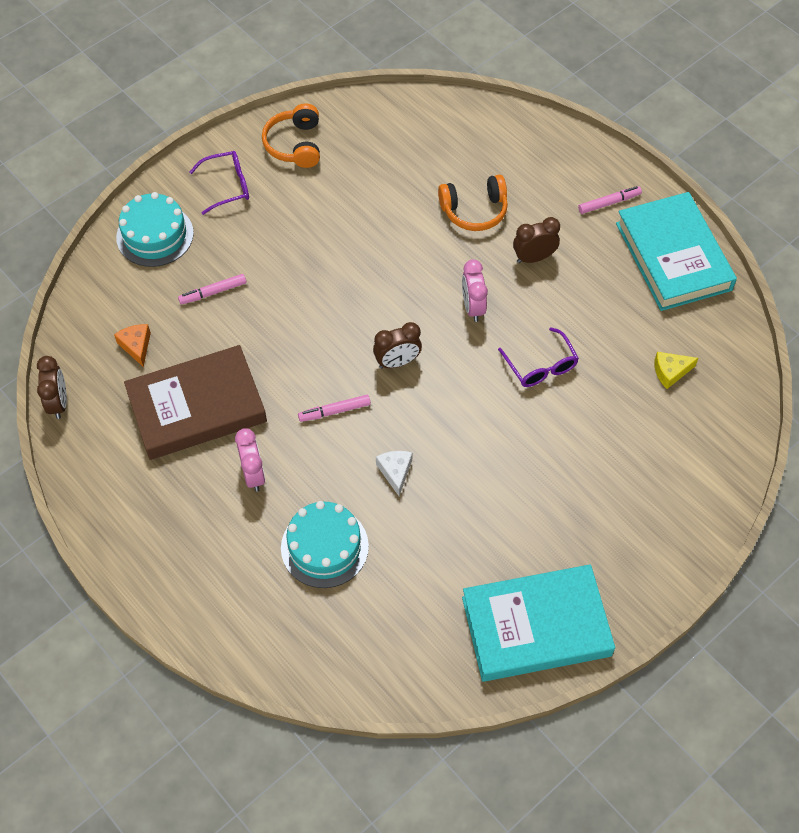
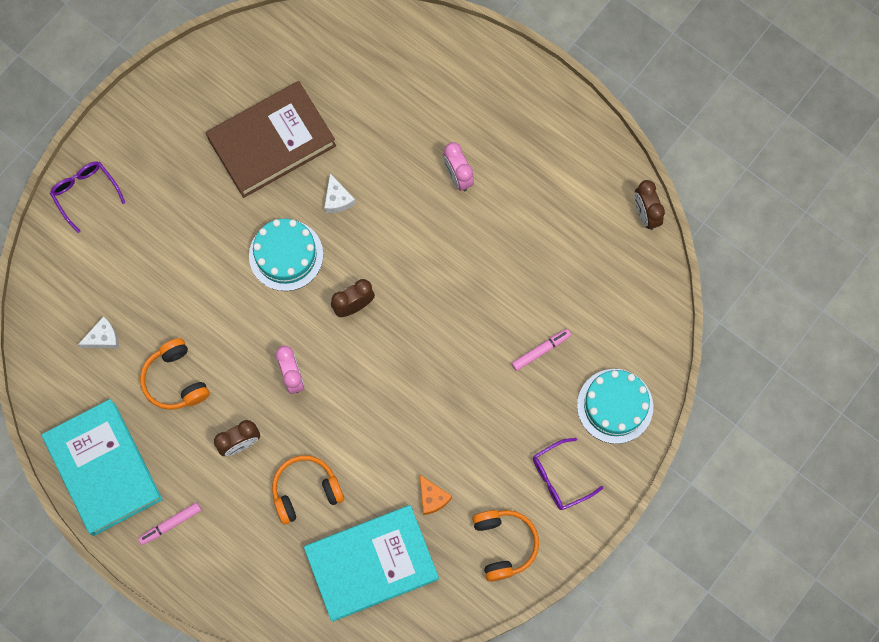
camera: 170 degrees right, 15 degrees up
(136, 346) = (595, 281): orange cheese -> orange cheese (432, 498)
(197, 407) = (523, 230): brown book -> brown book (272, 142)
(324, 547) = (384, 124): turquoise cake -> turquoise cake (286, 255)
(334, 411) = (401, 247): pink marker -> none
(536, 627) = (204, 88): turquoise book -> turquoise book (371, 564)
(541, 366) = (222, 323): purple glasses -> purple glasses (85, 193)
(595, 322) = (175, 380): none -> orange headphones
(670, 372) = (103, 338): yellow cheese -> white cheese

